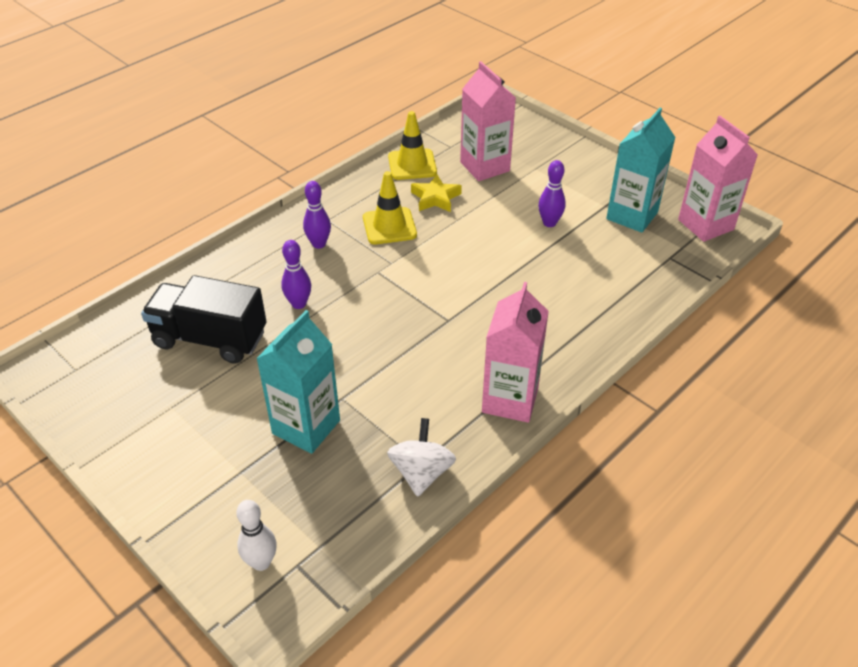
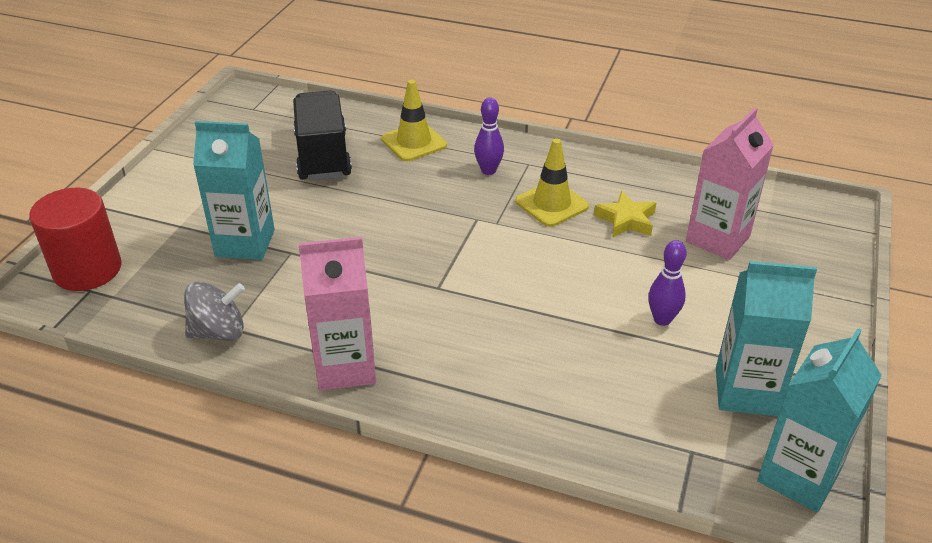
camera: 65 degrees right, 5 degrees down
(261, 562) = (87, 269): white bowling pin -> red cylinder
(299, 304) = (397, 187): purple bowling pin -> none
(412, 165) = (667, 187): yellow traffic cone -> yellow traffic cone (414, 142)
(421, 472) = (218, 332): white spinning top -> grey spinning top
(705, 225) = (798, 476): pink carton -> turquoise carton

